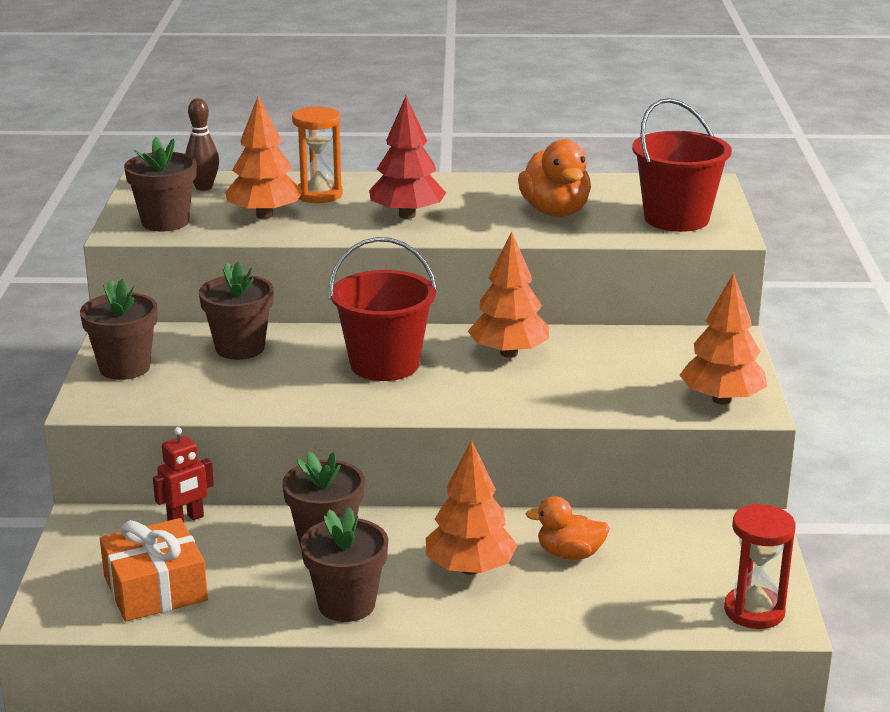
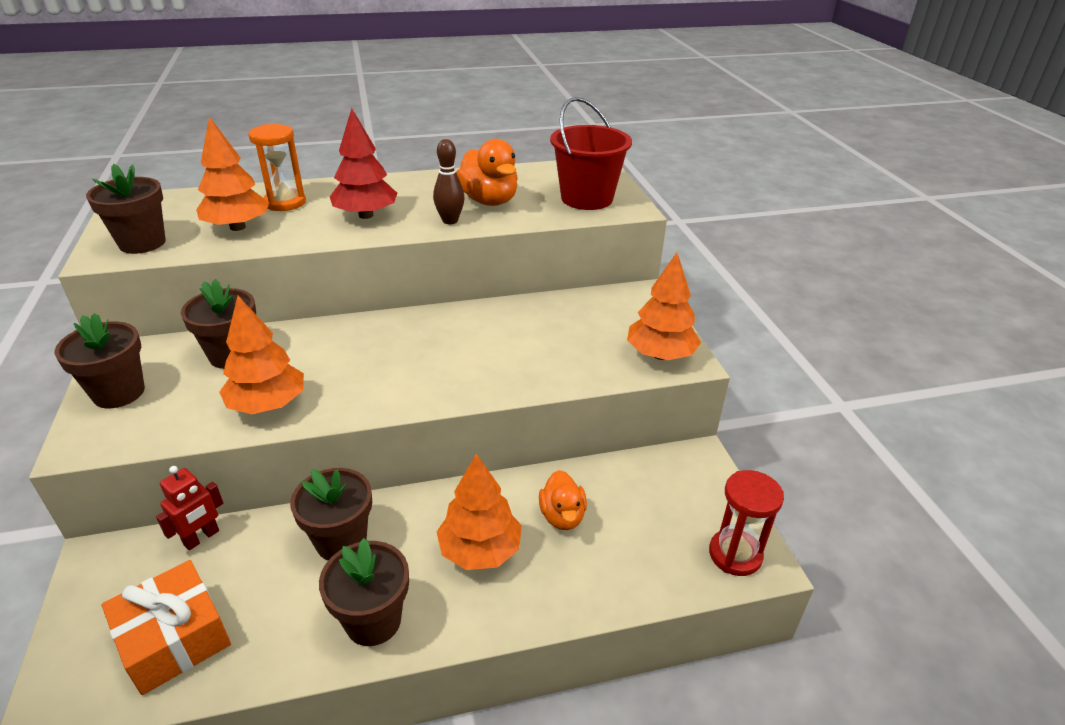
camera: 15 degrees left, 10 degrees up
(204, 187) = (179, 204): brown bowling pin -> brown bowling pin (450, 221)
(384, 364) = (368, 356): red bucket -> none
(509, 353) = (473, 330): orange tree -> orange tree (268, 405)
(569, 554) = (562, 516): orange duck -> orange duck turned 90 degrees counterclockwise

